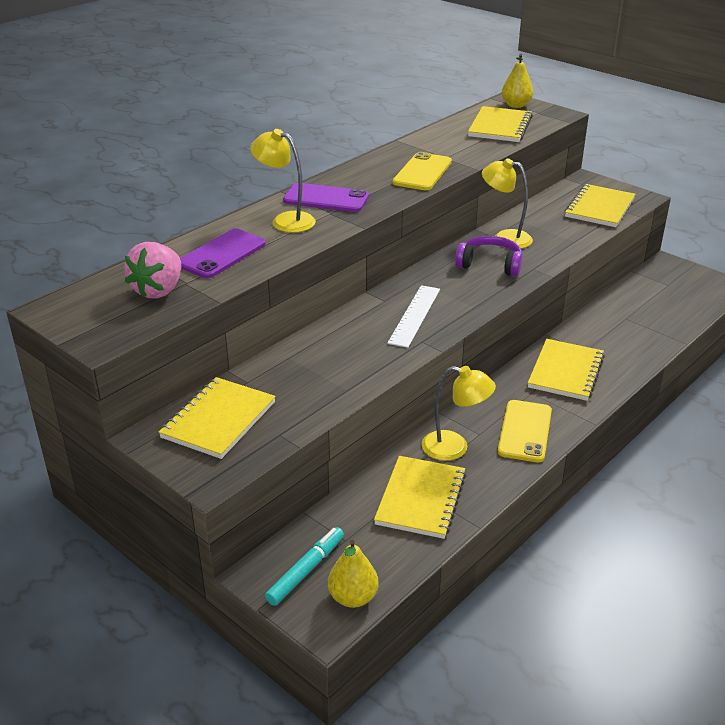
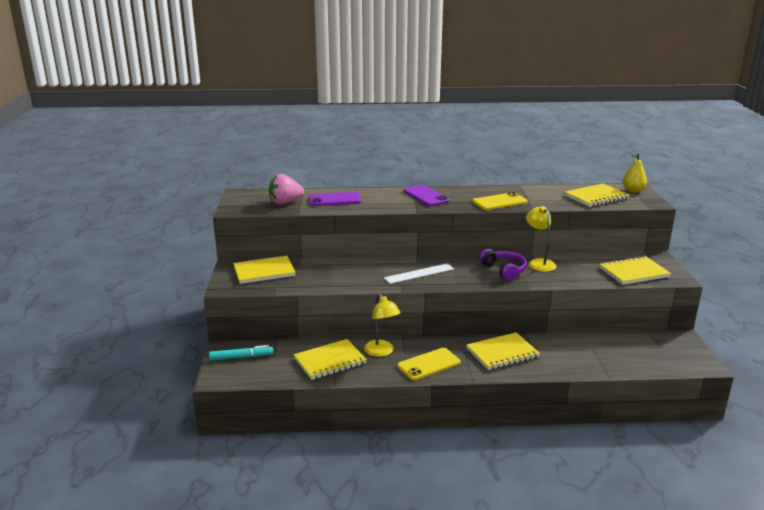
camera: 45 degrees right, 10 degrees down
(285, 220) = (388, 197): yellow lamp -> none
(353, 597) = (241, 376): yellow pear -> none

